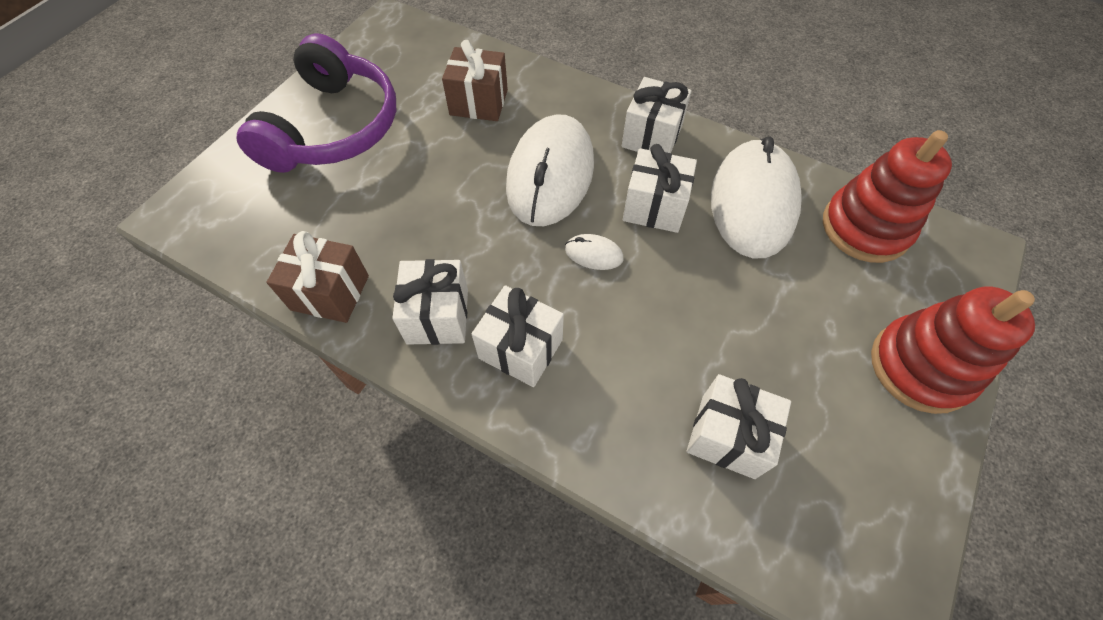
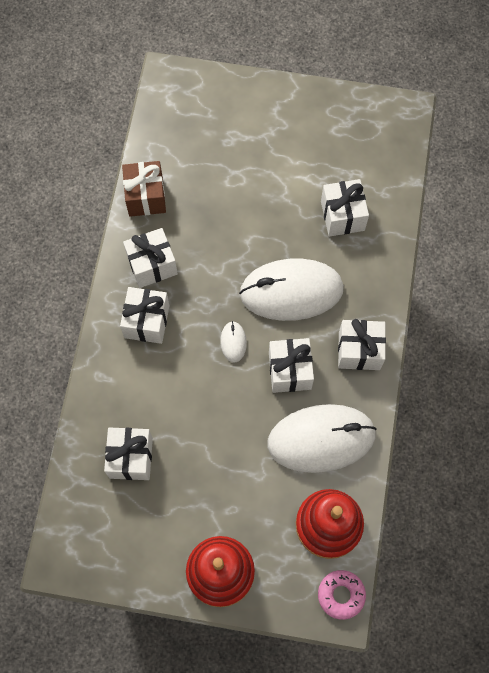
camera: 70 degrees right, 10 degrees up
(333, 127) = (276, 130): purple headphones -> none
(479, 102) = (342, 215): brown gift -> white gift
(957, 242) = (341, 595): none -> pink donut

